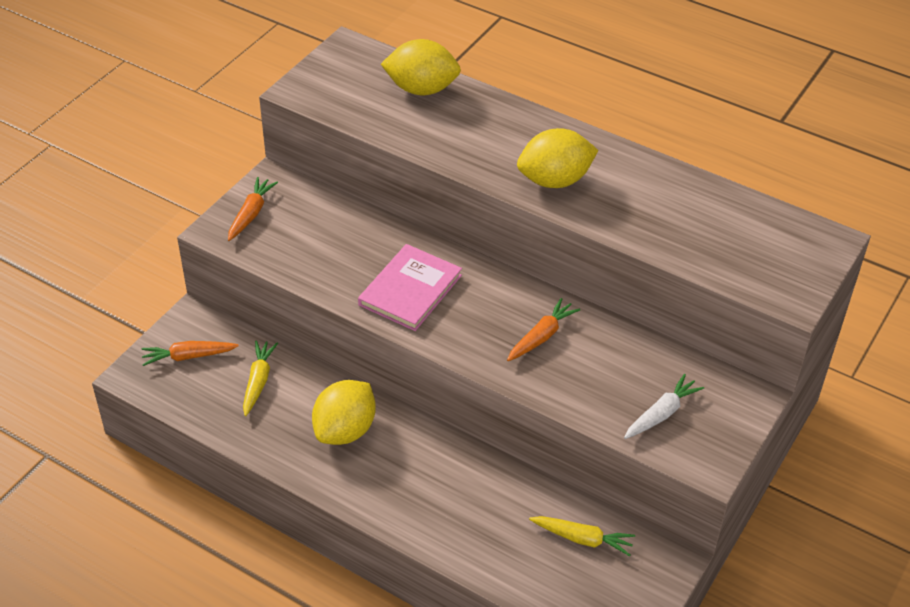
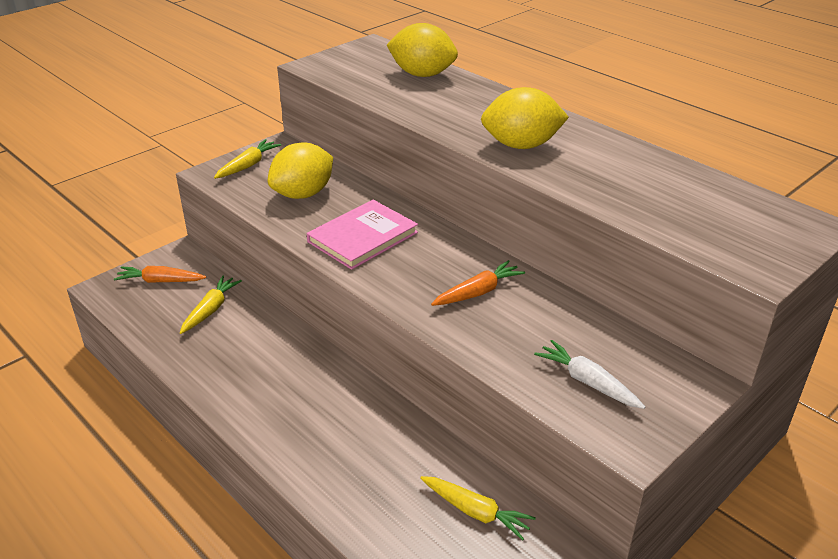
camera: 15 degrees right, 10 degrees down
(251, 214) = (248, 165): orange carrot -> yellow carrot
(345, 430) = (270, 363): yellow lemon -> yellow lemon (303, 194)
(661, 413) = (587, 382): white carrot -> white carrot turned 105 degrees counterclockwise

